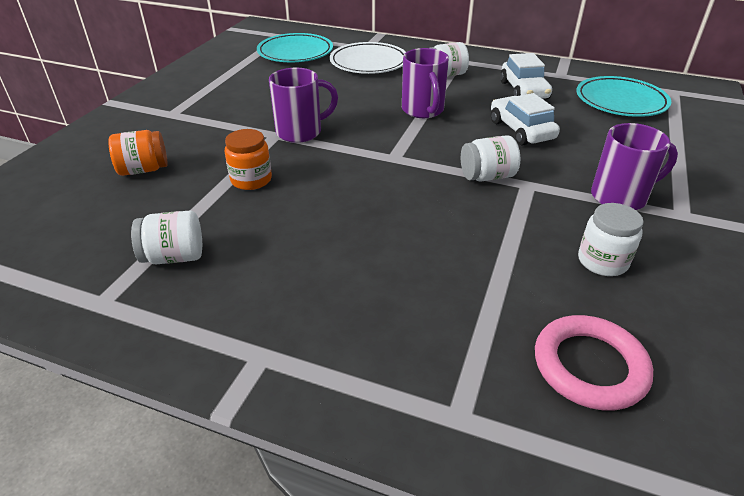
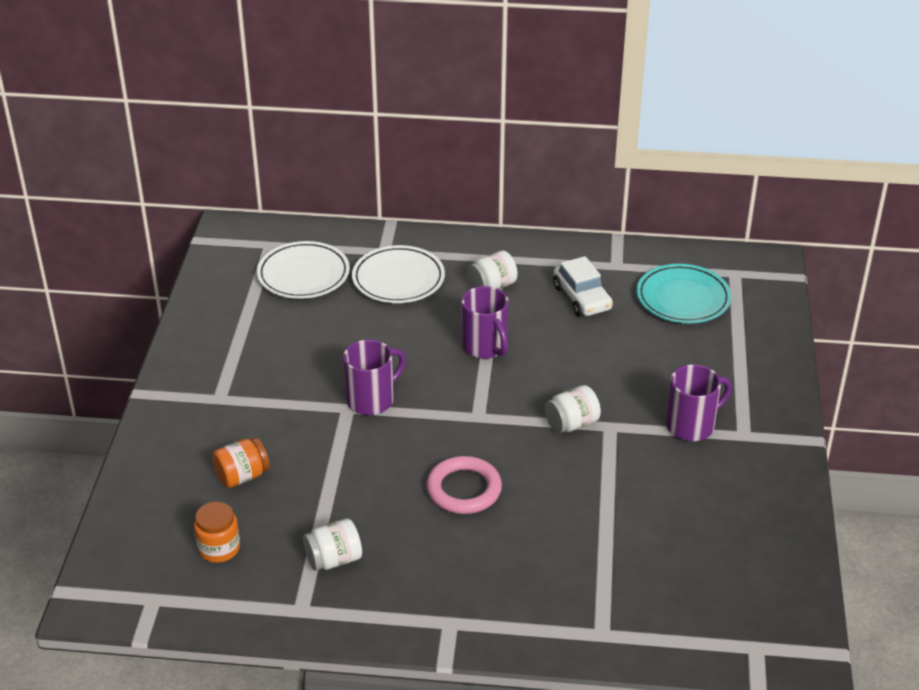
camera: 15 degrees left, 0 degrees up
(251, 180) = (354, 468): orange jar -> orange jar (219, 548)
(295, 53) = (303, 275): turquoise plate -> white plate
(521, 130) = (590, 358): white car -> none
(589, 366) = (682, 582): pink ring -> pink ring (464, 489)
(602, 261) = (682, 494): white jar -> none

